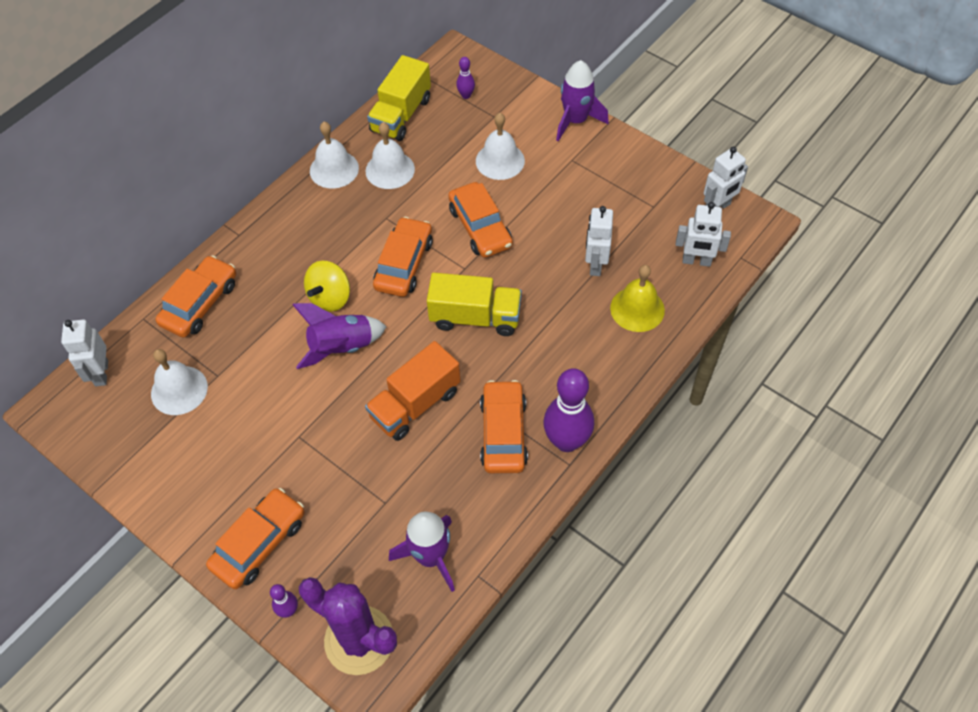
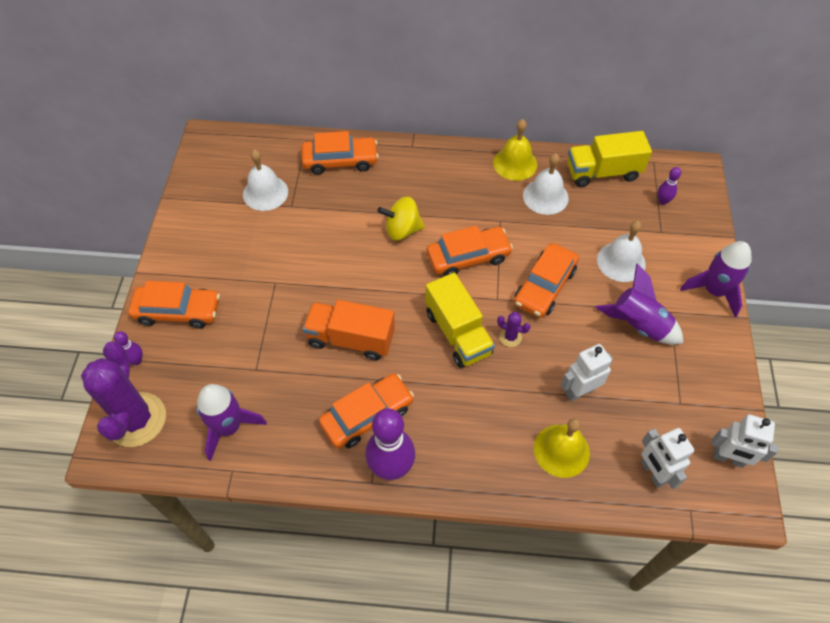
camera: 55 degrees right, 0 degrees up
(101, 373) = (250, 145): white robot -> none
(334, 169) = (515, 163): white bell -> yellow bell
(341, 347) = (366, 263): purple rocket -> purple rocket (638, 325)
(509, 281) = (510, 337): none -> purple cactus

